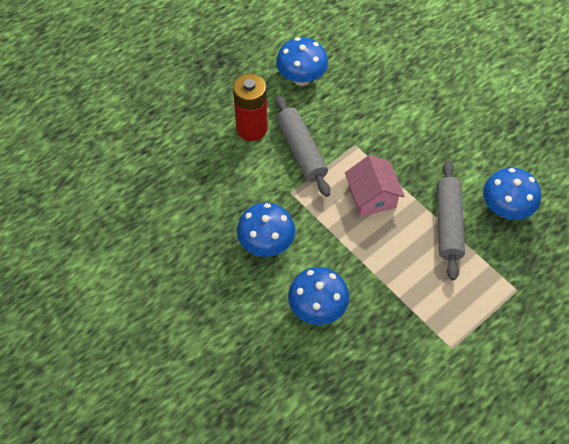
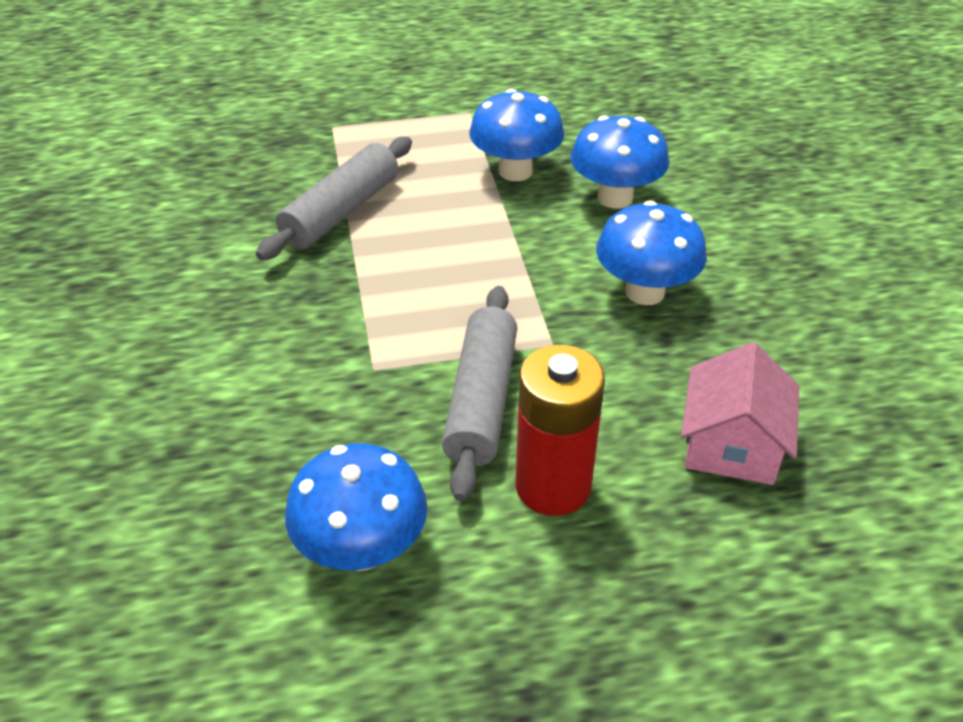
camera: 150 degrees left, 15 degrees down
(372, 197) = (419, 284): pink house -> pink house (732, 445)
(505, 209) = (241, 197): blue mushroom -> blue mushroom (515, 171)

